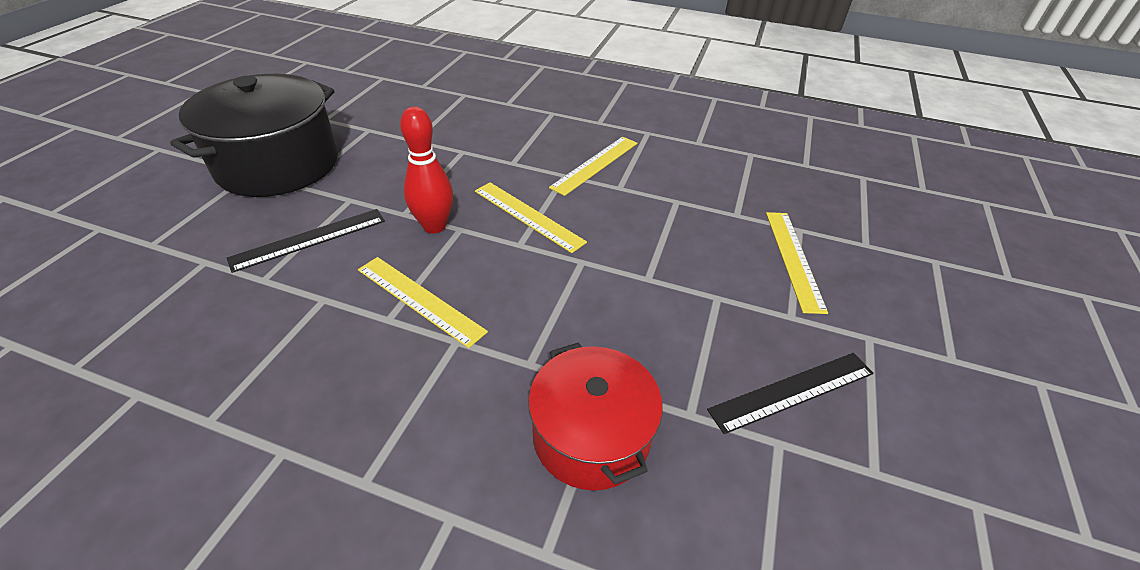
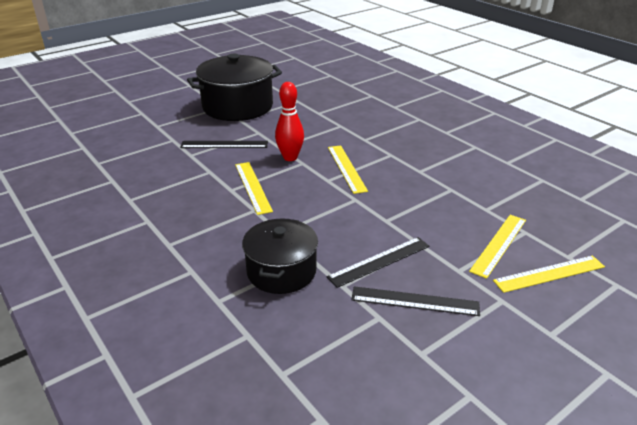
camera: 35 degrees right, 10 degrees down
(591, 436) = (281, 271): red pot -> black pot
(595, 164) = (417, 154): yellow ruler -> yellow ruler (549, 274)
(698, 348) = (379, 261): none -> black ruler

